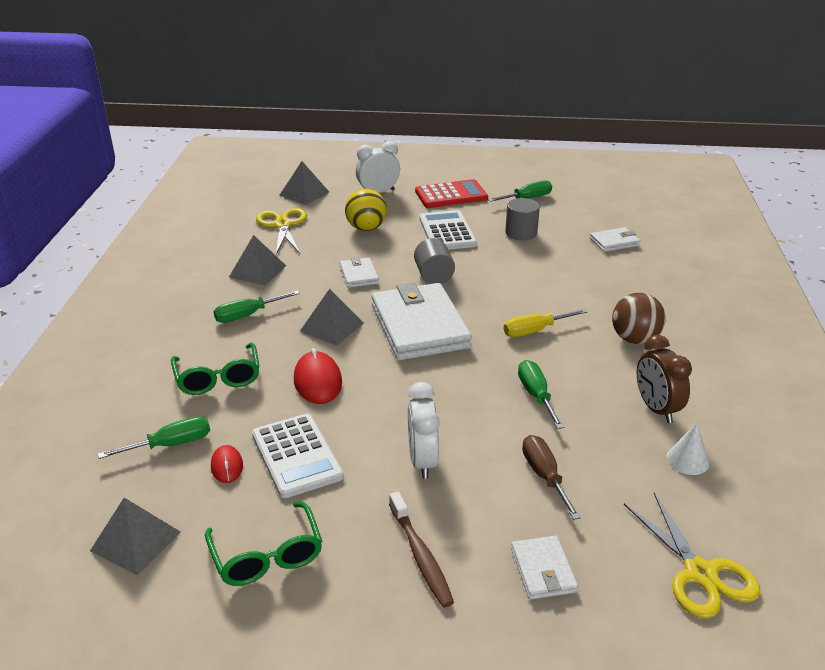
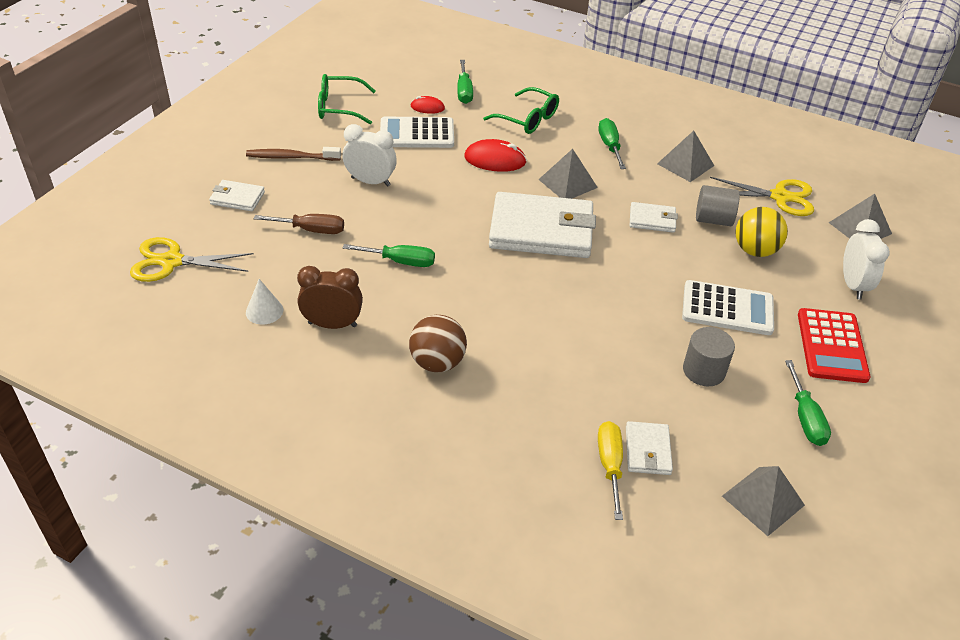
camera: 110 degrees right, 10 degrees up
(135, 541) = (387, 71): grey pyramid -> grey pyramid (763, 500)
(218, 378) = (527, 119): green glasses -> green glasses turned 150 degrees counterclockwise
(434, 276) = (629, 267): grey cylinder -> grey cylinder (713, 220)
(534, 331) = (493, 299): yellow screwdriver -> yellow screwdriver (610, 465)

